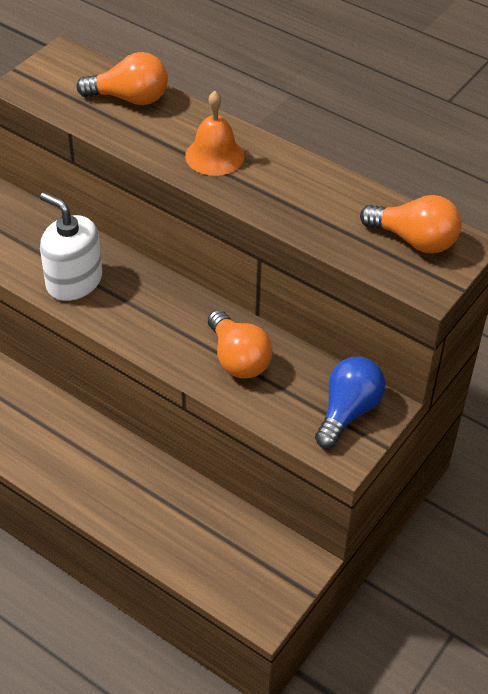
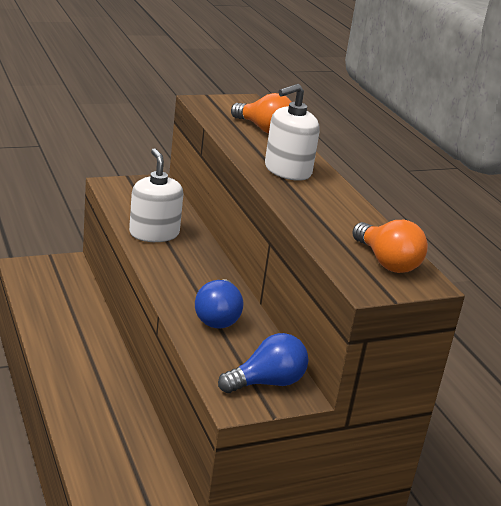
camera: 30 degrees right, 20 degrees down
(214, 156) = (287, 170): orange bell -> white soap dispenser
(238, 359) = (218, 317): orange light bulb -> blue light bulb

